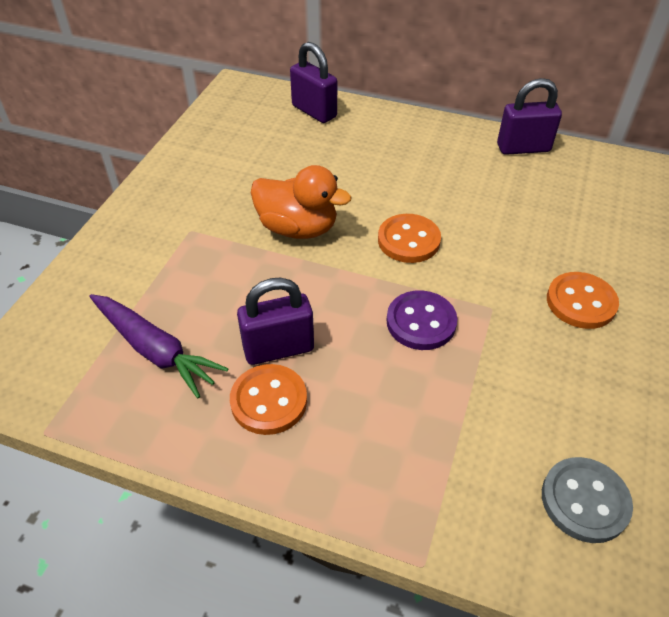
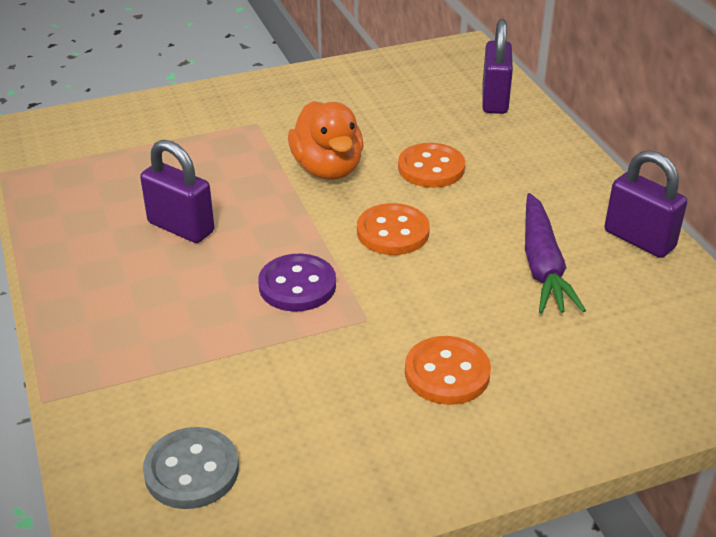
camera: 50 degrees right, 10 degrees down
(155, 350) = (117, 174): purple carrot -> purple carrot (542, 265)
(269, 401) = (124, 249): orange button -> orange button (431, 168)

